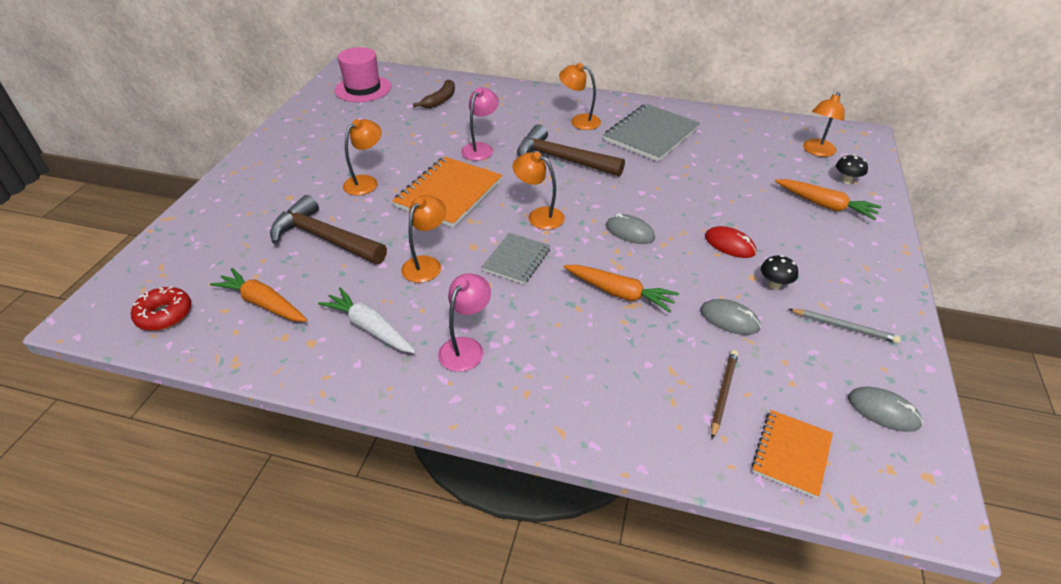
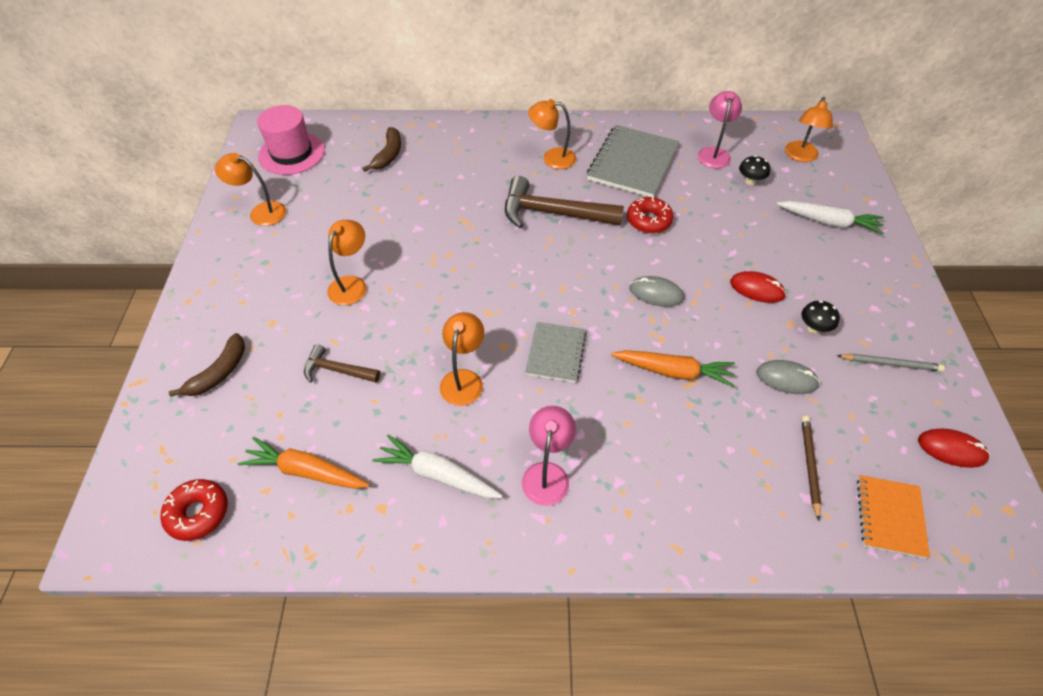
camera: 15 degrees left, 10 degrees up
(231, 223) = (219, 372): none -> brown banana
(324, 238) = (337, 370): brown hammer -> brown hammer, size x0.54
(448, 194) = (450, 282): orange notebook -> none
(480, 148) = (460, 214): pink lamp -> pink lamp (714, 153)
(539, 216) = (557, 292): orange lamp -> orange lamp (261, 212)
(647, 178) = (648, 221): none -> red donut
(825, 205) = (828, 222): orange carrot -> white carrot
(846, 180) = (838, 188): black mushroom -> black mushroom (750, 181)
(883, 411) = (951, 449): grey mouse -> red mouse

